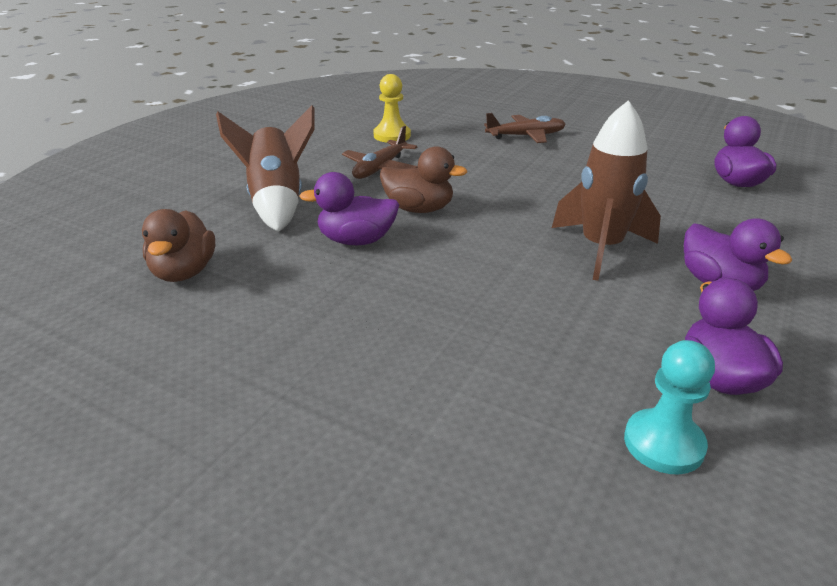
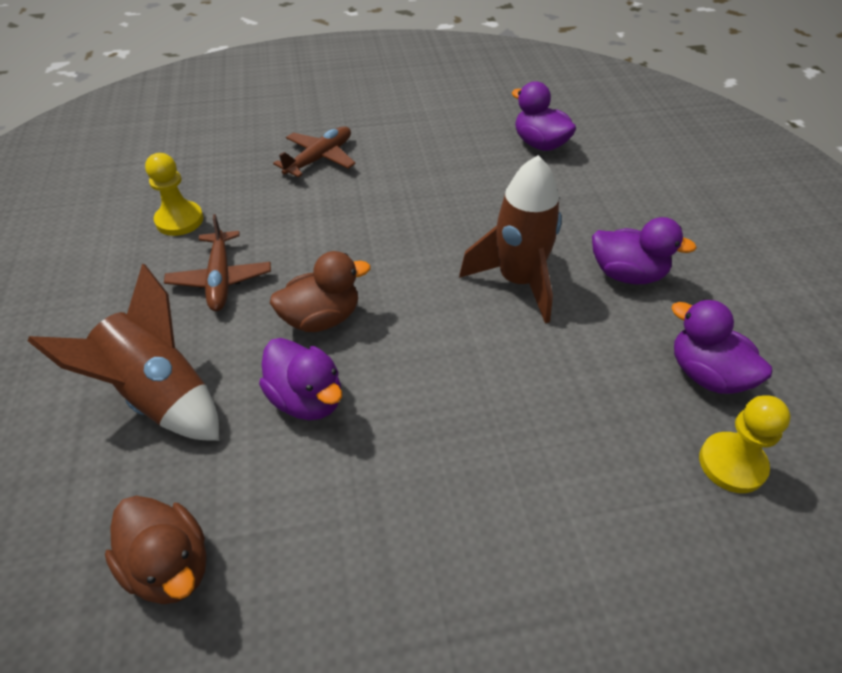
camera: 40 degrees left, 15 degrees up
(356, 240) = (306, 399): purple duck -> purple duck turned 90 degrees counterclockwise
(663, 444) = (732, 464): turquoise pawn -> yellow pawn

